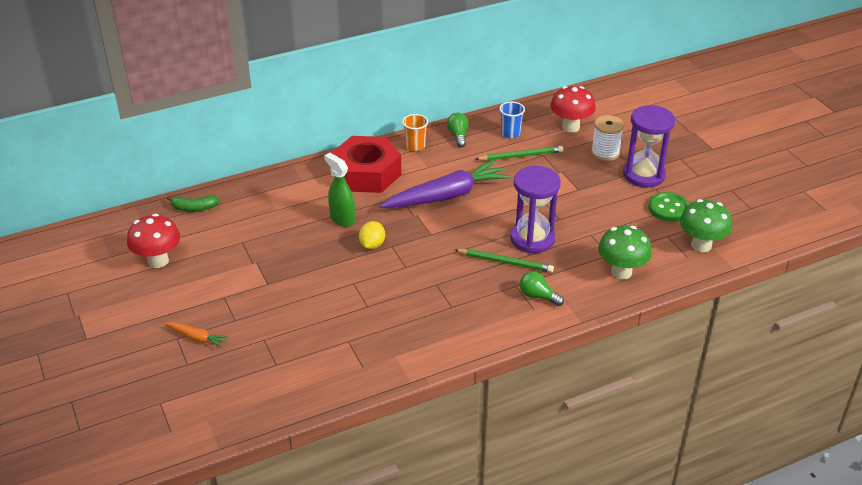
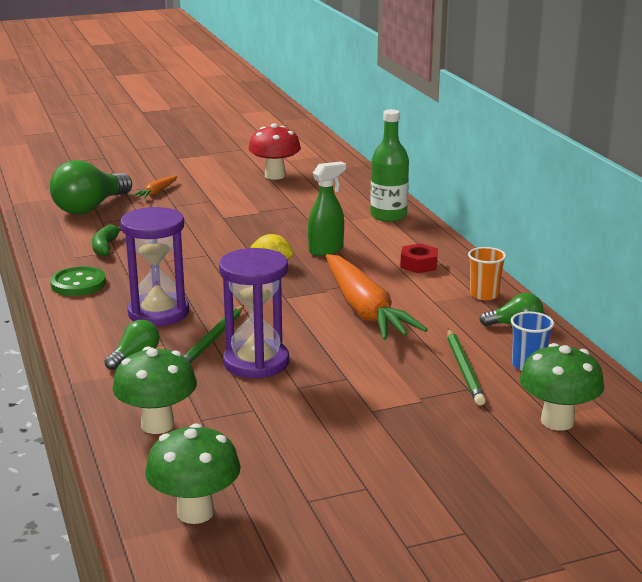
camera: 95 degrees right, 15 degrees down
(194, 208) = (358, 186): green banana -> green banana (105, 247)
(238, 380) = (90, 208): none -> green light bulb
(268, 189) = (388, 216): none -> green bottle
(367, 173) = (419, 264): red nut -> red nut, size x0.44
(447, 196) = (365, 310): purple carrot -> orange carrot
(570, 127) = (557, 421): red mushroom -> green mushroom
(605, 153) = (478, 447): white spool -> none
(644, 175) = (409, 480): purple hourglass -> purple hourglass (158, 313)
(668, 208) = (306, 493): green button -> green button (78, 284)

